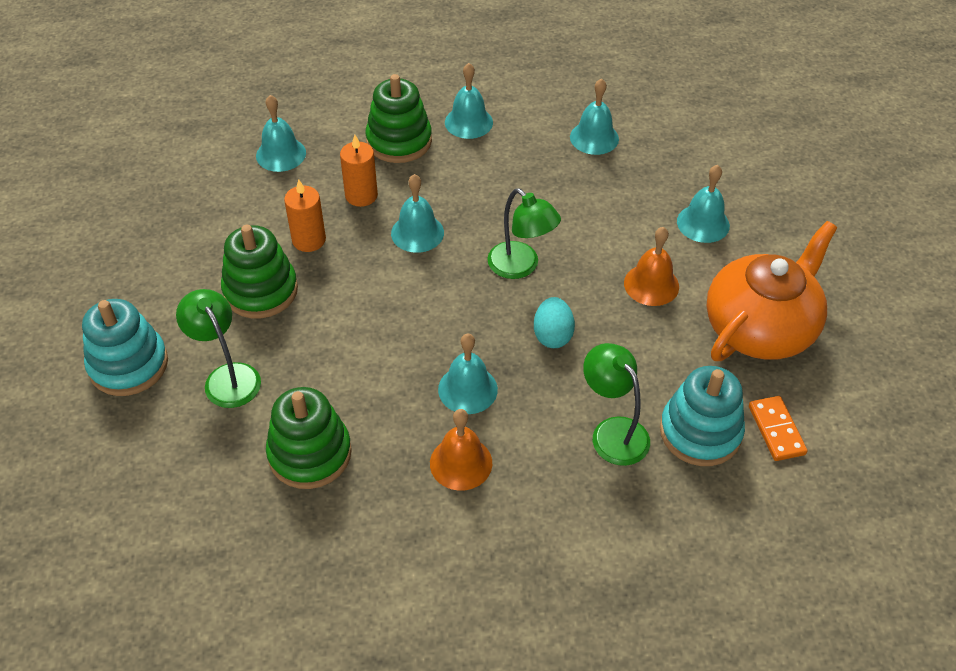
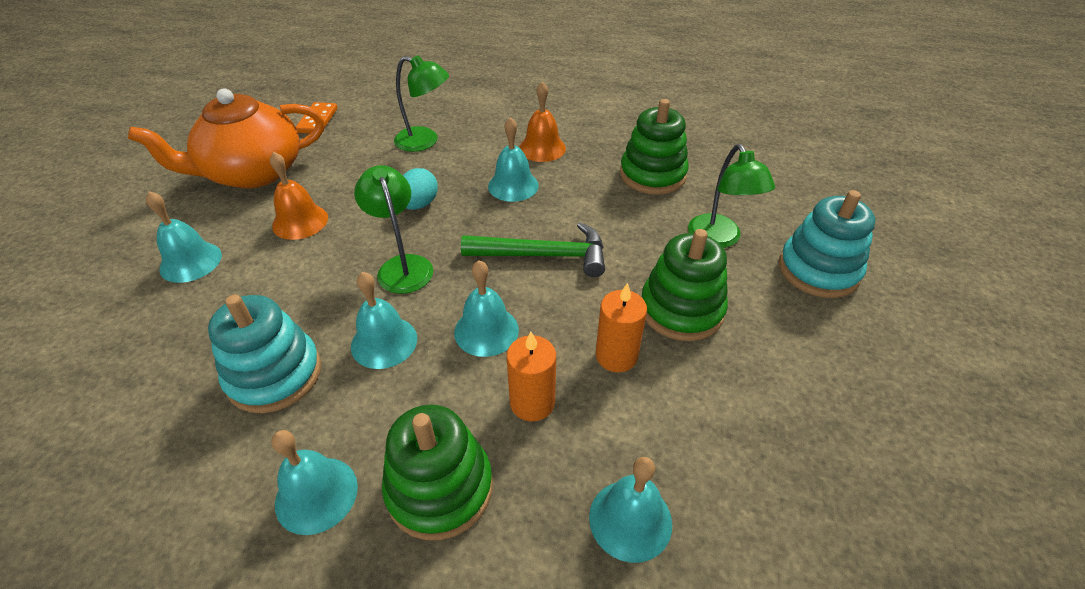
camera: 160 degrees left, 5 degrees down
(398, 311) = (543, 255): none -> green hammer
(594, 138) = (178, 406): turquoise bell -> turquoise bell (384, 342)
(613, 432) = (425, 141): green lamp -> green lamp turned 60 degrees counterclockwise
(700, 432) = (367, 129): turquoise stacking toy -> turquoise stacking toy (274, 374)

